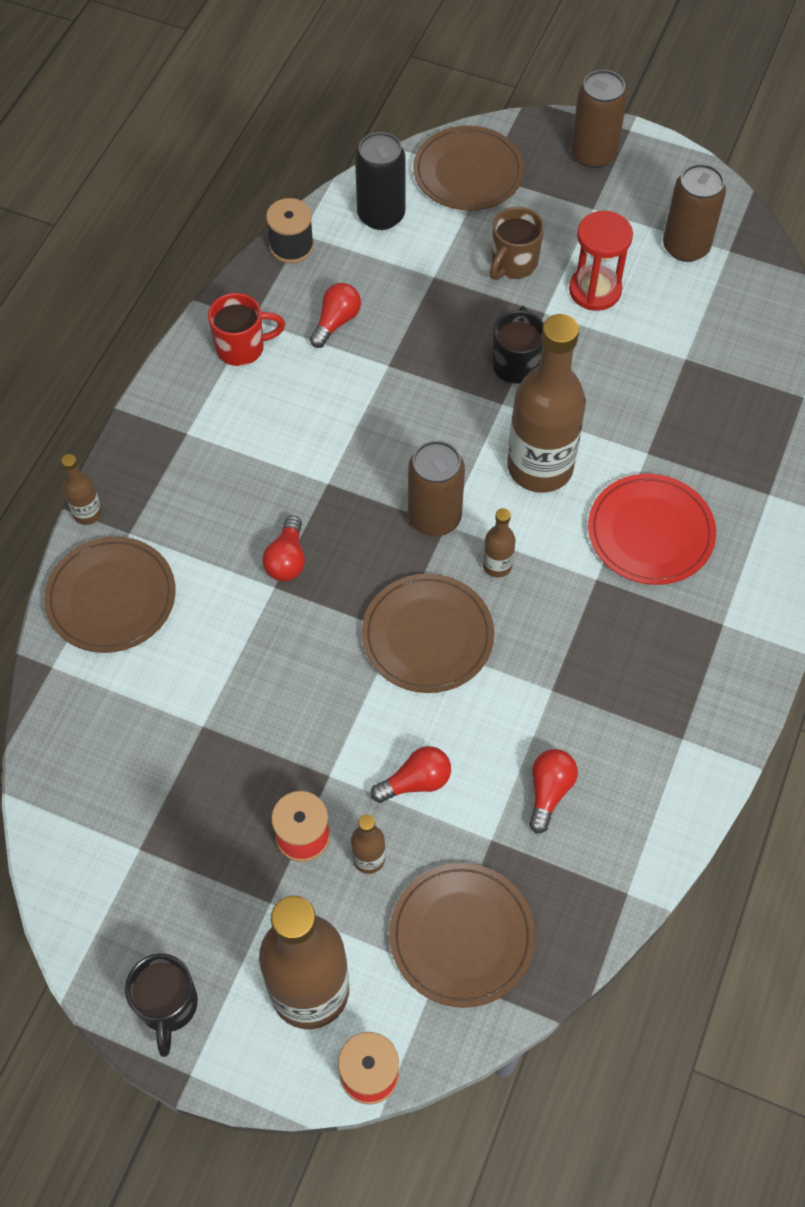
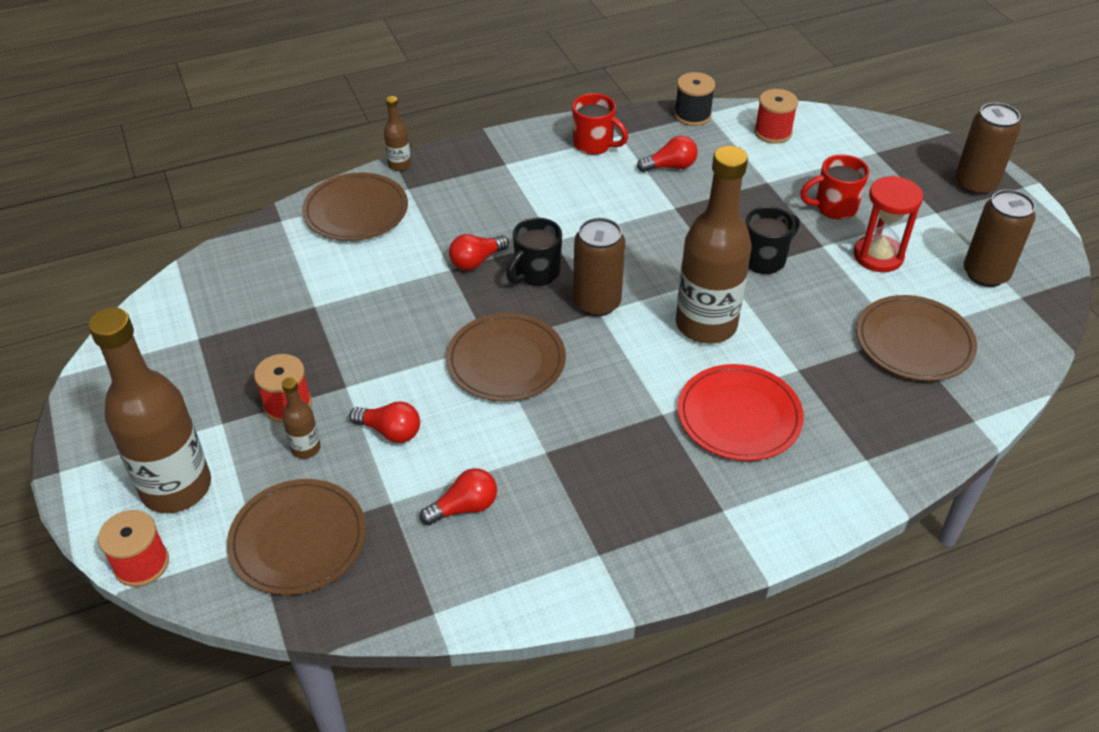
camera: 45 degrees right, 15 degrees down
(168, 1006) = (99, 426): black mug -> black mug (536, 273)
(381, 215) = (773, 132): black can -> red spool
(468, 172) = (864, 144): brown plate -> brown plate (914, 342)
(497, 565) = (603, 357): brown bottle -> none
(513, 264) = (834, 207): brown mug -> red mug

